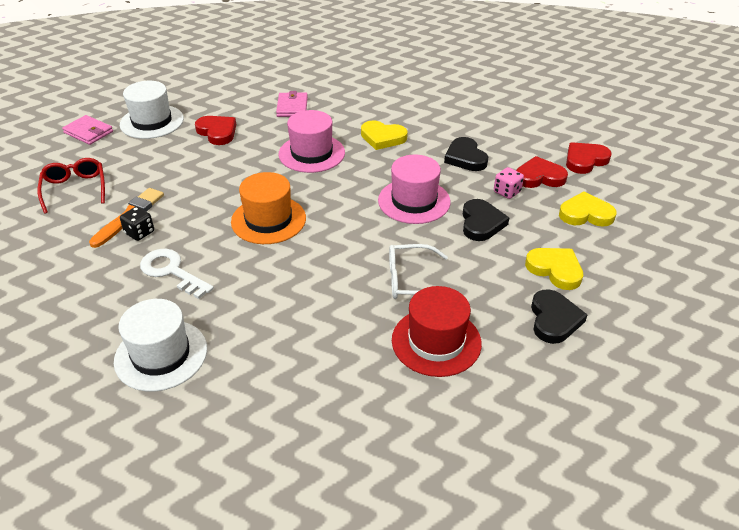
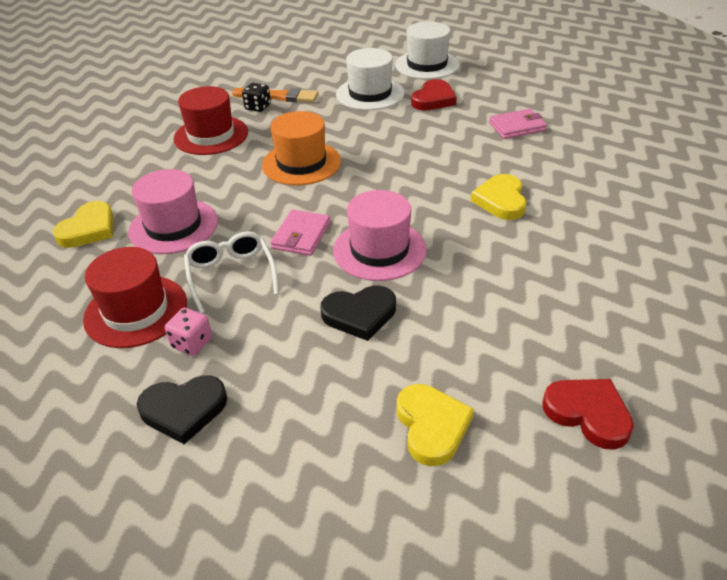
camera: 75 degrees right, 0 degrees up
(75, 189) = (305, 65): red glasses -> none
(88, 132) = (389, 45): pink wallet -> pink wallet (301, 235)
(161, 355) = (110, 159): white hat -> white hat (370, 94)
(172, 271) = (211, 135): white key -> red hat
(311, 153) = (432, 160): pink hat -> pink hat (173, 226)
(465, 158) = (503, 277): black heart -> none
(507, 192) = (443, 330): pink dice -> pink dice (192, 343)
(539, 177) = (502, 360): red heart -> none
(555, 270) = (284, 401): yellow heart -> yellow heart (89, 229)

